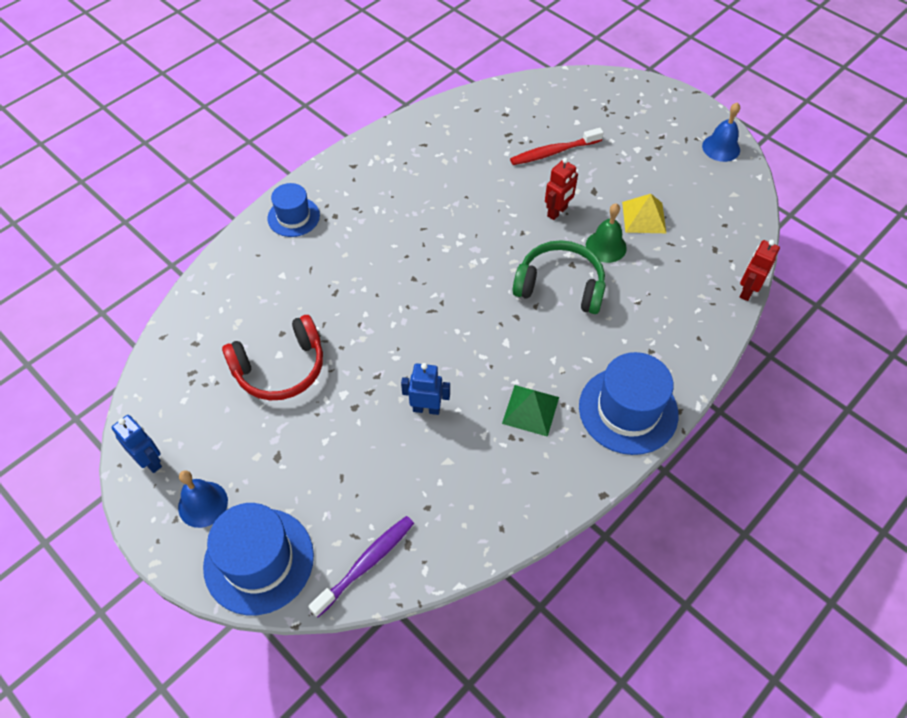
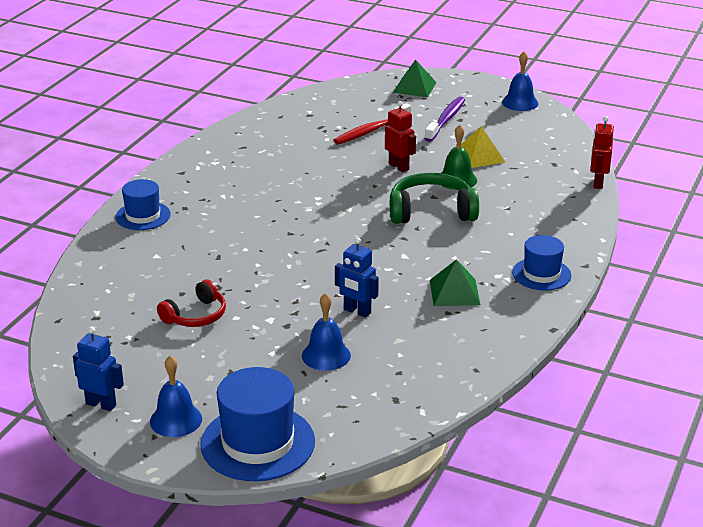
camera: 20 degrees left, 25 degrees down
(280, 368) = (196, 316): red headphones -> red headphones, size x0.65
(366, 564) = (364, 420): purple toothbrush -> purple toothbrush (446, 120)
(371, 461) = (326, 355): none -> blue bell
(426, 408) = (357, 311): blue robot -> blue robot turned 135 degrees counterclockwise
(557, 212) = (399, 167): red robot -> red robot turned 60 degrees counterclockwise
(624, 99) = (414, 87): none -> green pyramid
(628, 410) = (541, 274): blue hat -> blue hat, size x0.61

